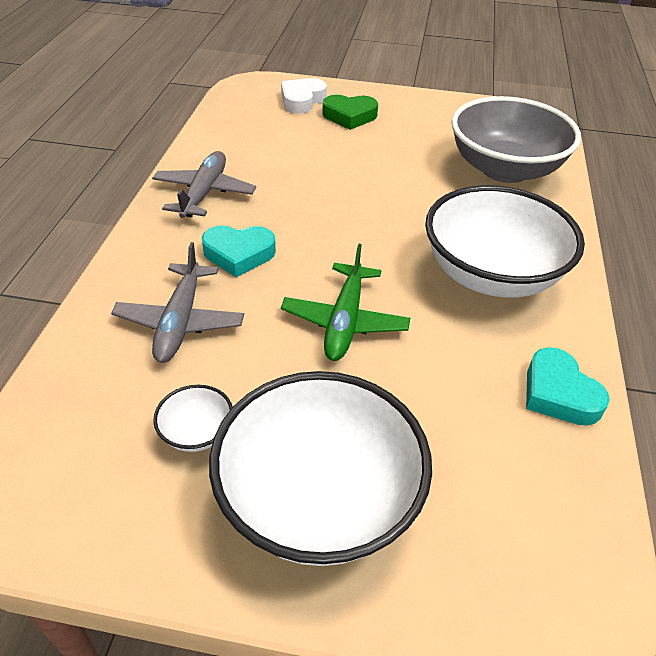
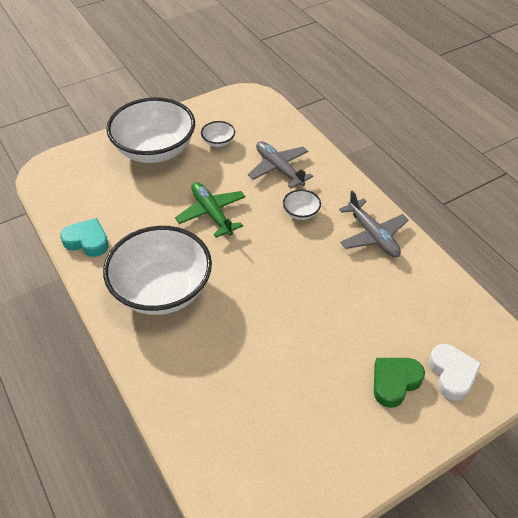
camera: 140 degrees right, 5 degrees up
(239, 254) = (301, 213): turquoise heart -> white bowl
(505, 169) = (223, 406): grey bowl -> none

